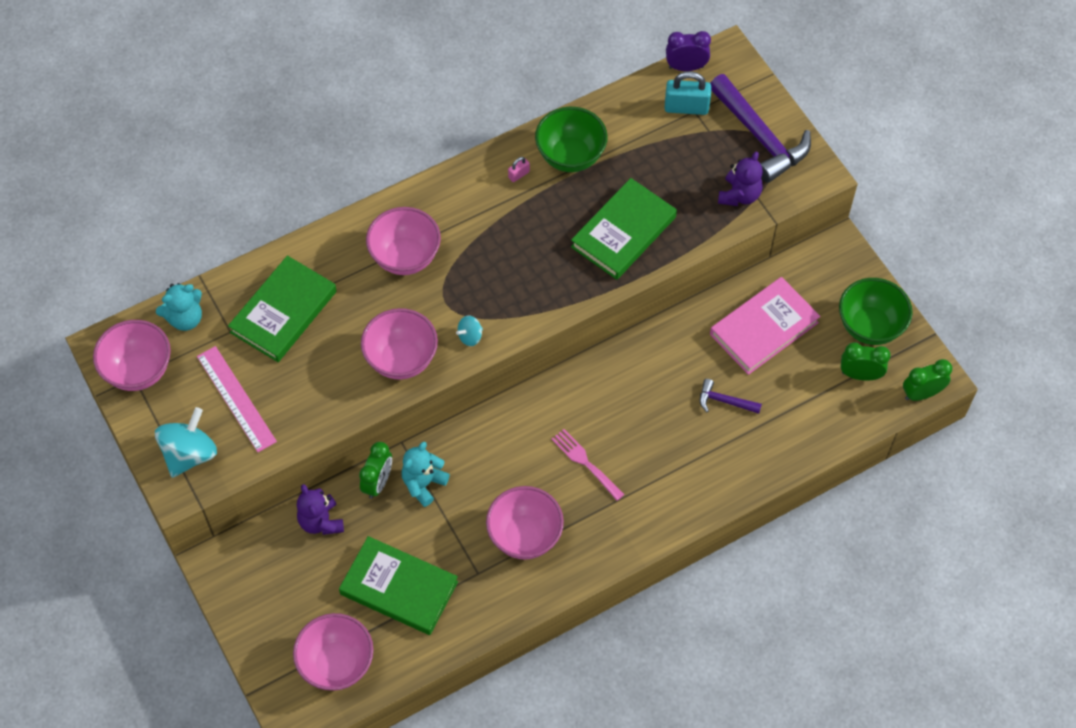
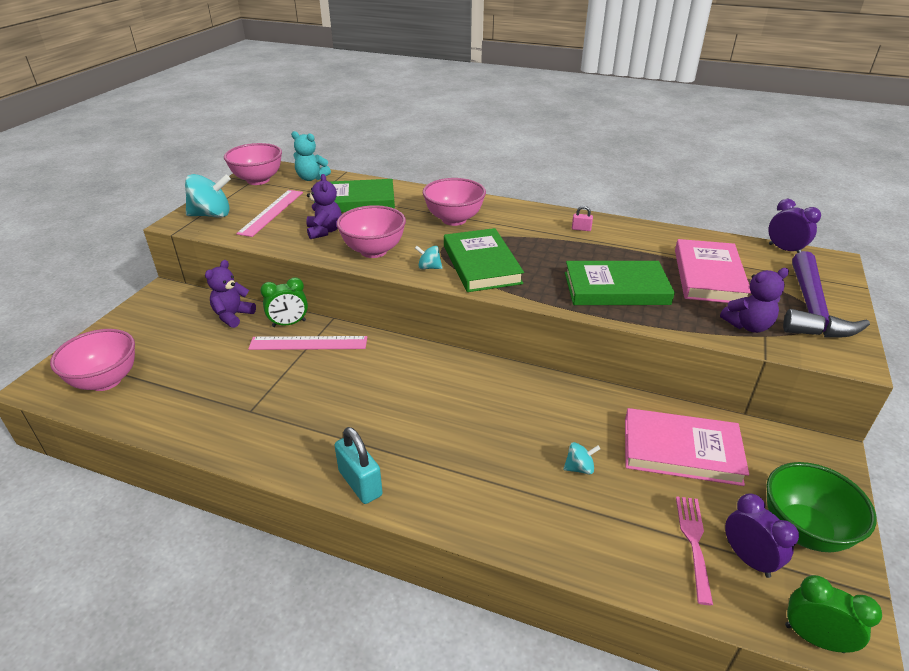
camera: 50 degrees right, 25 degrees down
(324, 375) = (324, 231): none -> purple teddy bear
(399, 588) = (202, 377): green book -> green book (481, 264)
(423, 483) = (308, 343): turquoise teddy bear -> pink ruler
(525, 536) = (310, 418): pink bowl -> none
(570, 156) = (630, 240): green bowl -> none
(585, 462) = (416, 414): pink fork -> pink fork (693, 542)
(667, 155) = (708, 276): none -> pink book
(686, 107) = (759, 265): turquoise padlock -> turquoise padlock (360, 483)
(724, 401) = (579, 468): purple hammer -> turquoise spinning top
(860, 375) = (748, 559): green clock -> purple clock

